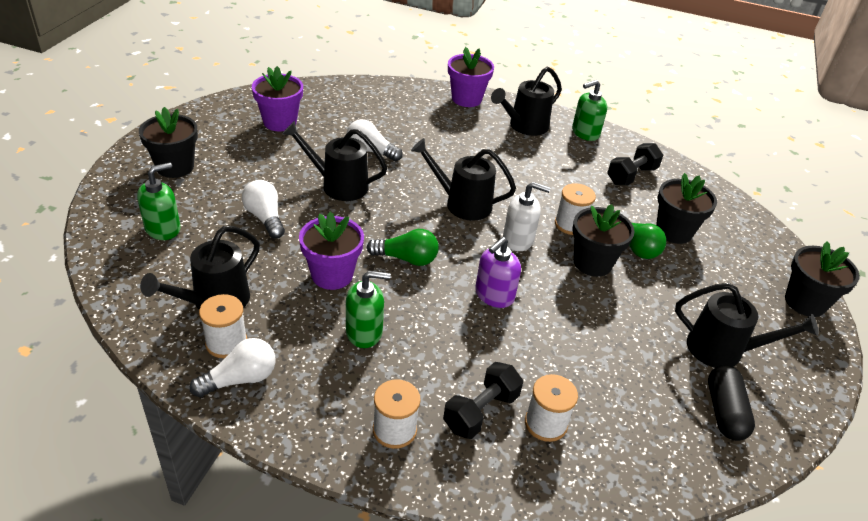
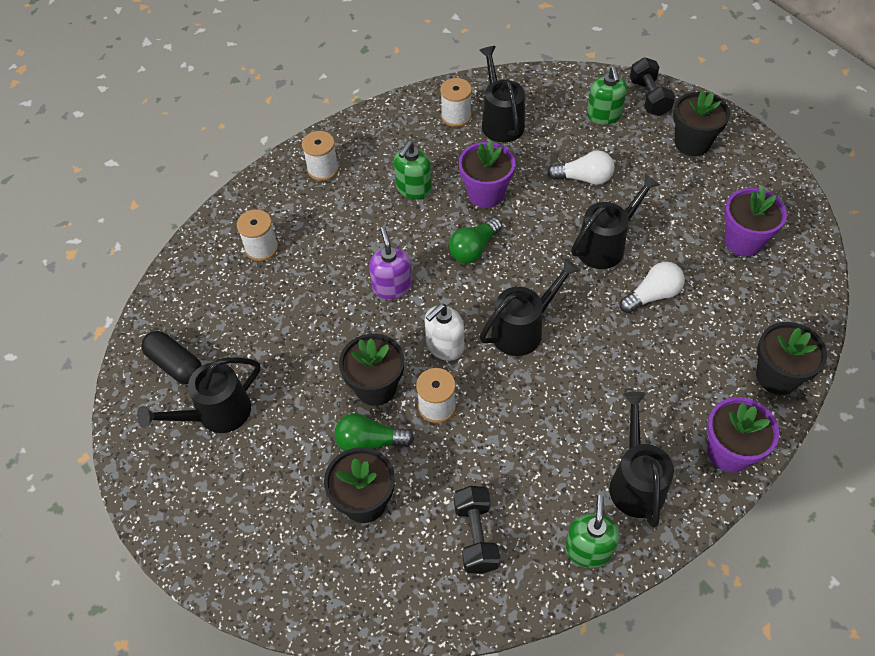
camera: 130 degrees right, 15 degrees up
(240, 379) = (419, 113): white light bulb -> none
(481, 412) = (299, 218): black dumbbell -> black dumbbell (649, 97)
(805, 302) = (198, 543): black flower pot -> black flower pot (777, 376)

